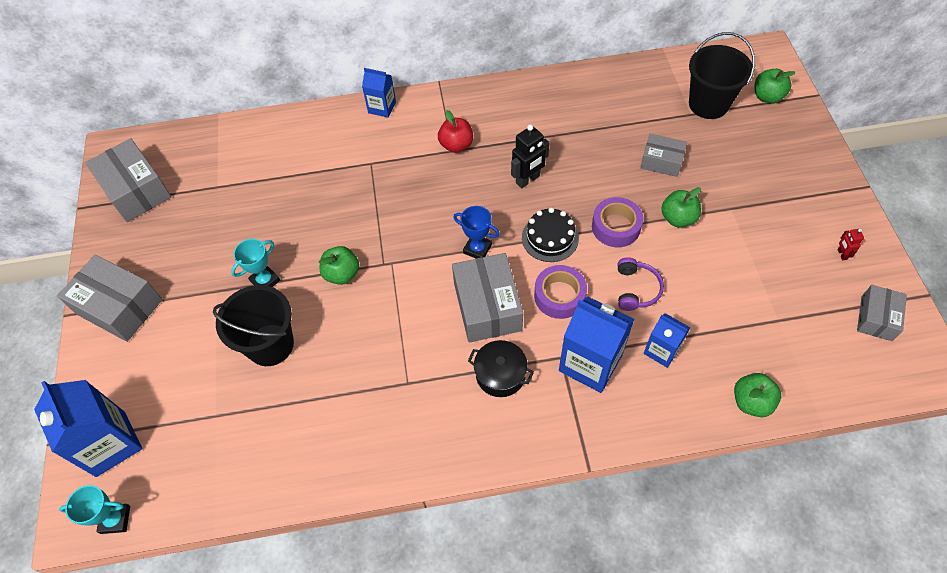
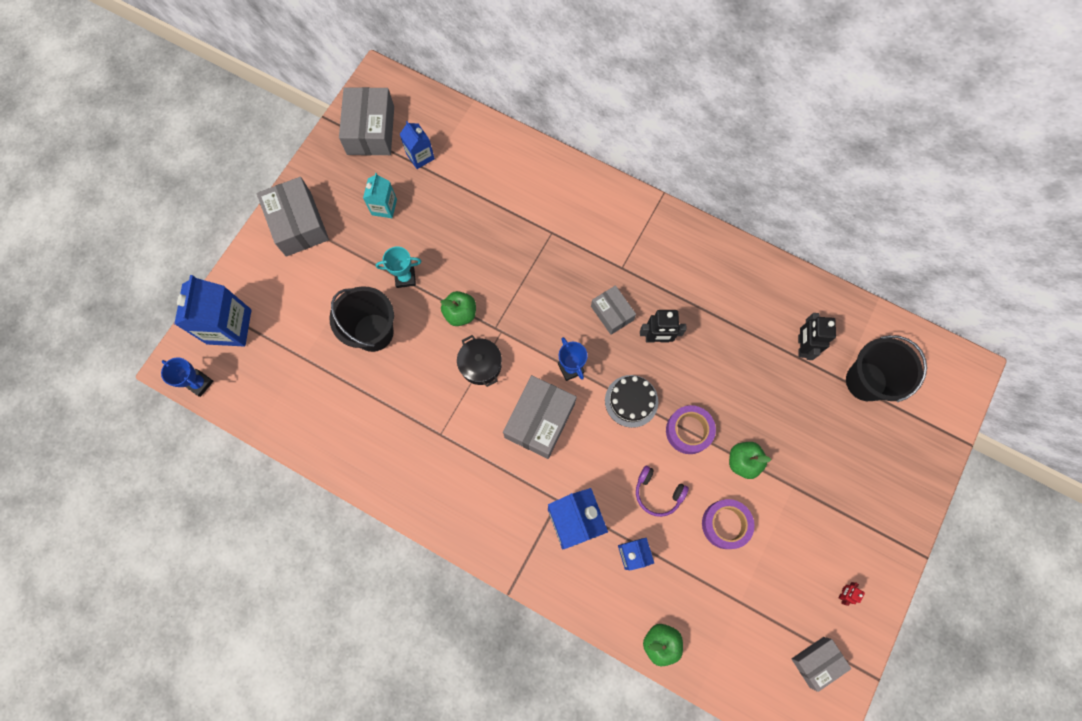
camera: 35 degrees right, 15 degrees up
(115, 519) = (199, 383): turquoise trophy -> blue trophy
(198, 239) = (384, 207): none -> turquoise carton
(382, 107) = (599, 186): blue carton -> blue carton (420, 156)
(456, 145) = (628, 265): red apple -> none
(500, 374) = (506, 479): black pot -> black pot (481, 365)
(559, 296) = (597, 453): purple tape -> purple tape (725, 524)
(636, 289) = (657, 493): purple headphones -> purple headphones turned 75 degrees clockwise
(641, 112) = (802, 346): none -> black robot
(661, 161) = (776, 403): grey box -> grey box (612, 313)
(767, 97) = (923, 413): green apple -> none

